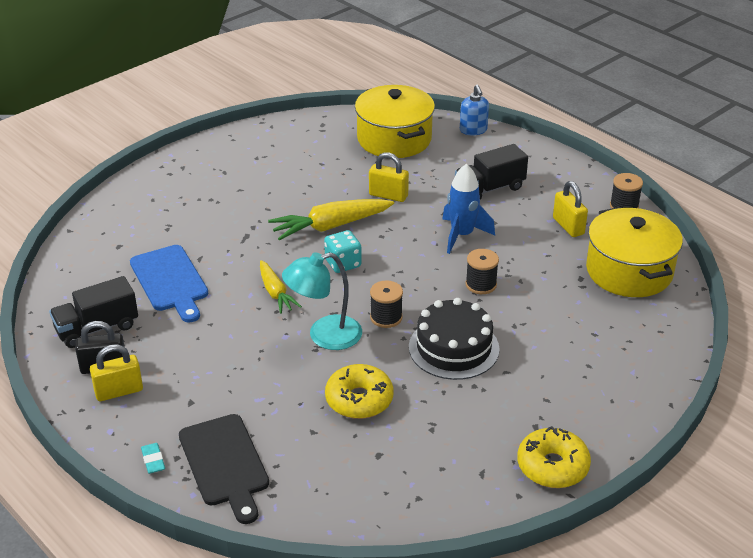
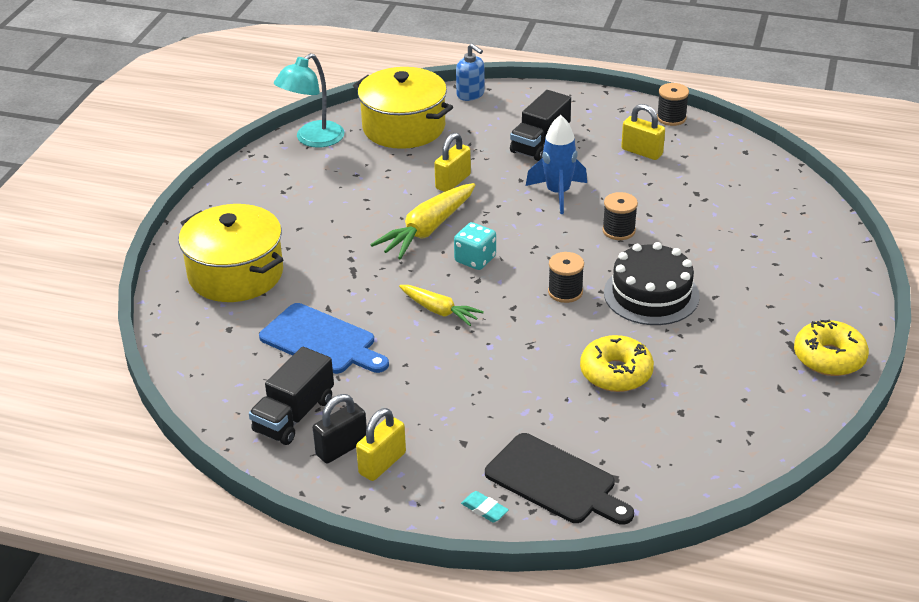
camera: 30 degrees left, 0 degrees up
(324, 336) = (526, 331): turquoise lamp -> turquoise lamp (313, 139)
(388, 195) = (453, 182): yellow padlock -> yellow padlock turned 45 degrees counterclockwise
(629, 271) = (730, 172): yellow pot -> yellow pot (236, 274)

